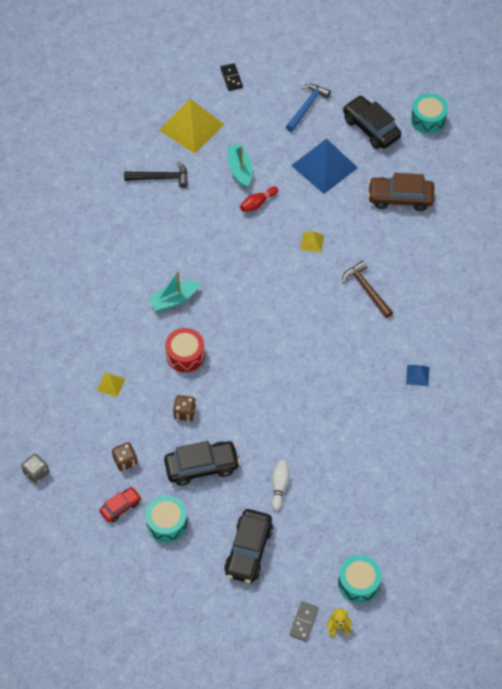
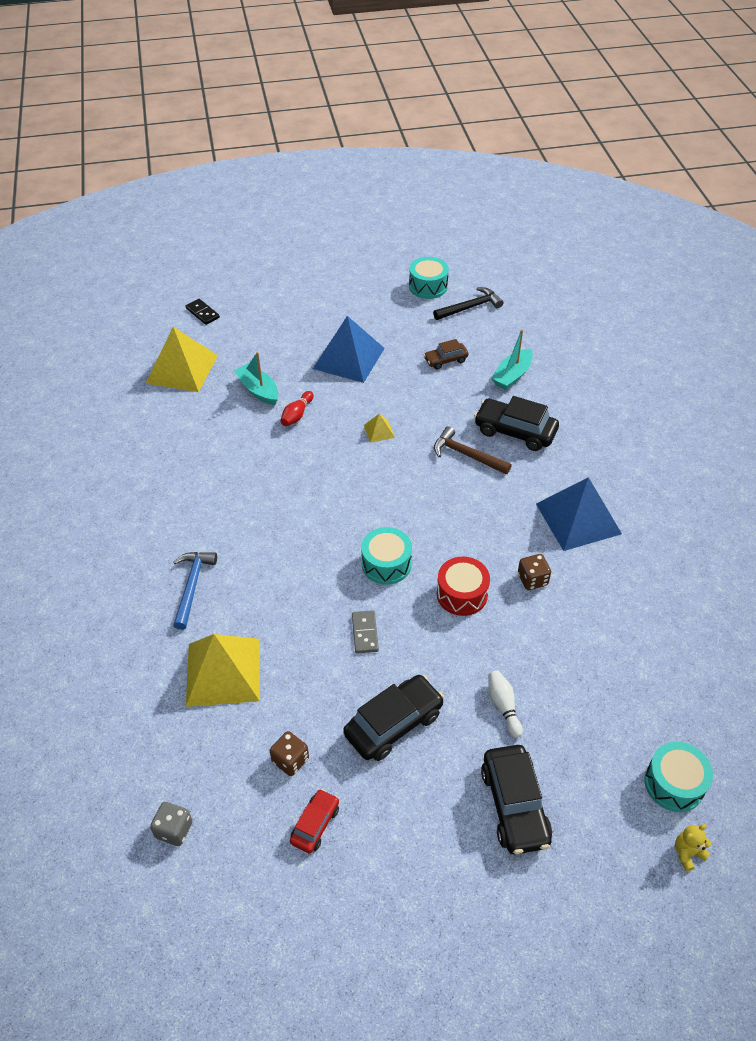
camera: 25 degrees left, 10 degrees down
(111, 384) = (223, 671): yellow pyramid -> yellow pyramid, size x2.32
(161, 178) = (172, 427): black hammer -> black hammer (470, 307)
(167, 523) = (389, 818): turquoise drum -> turquoise drum (386, 564)
(174, 300) = (253, 545): turquoise boat -> turquoise boat (512, 375)
(184, 413) = (336, 667): brown dice -> brown dice (532, 580)
(185, 355) = (300, 600): red drum -> red drum (462, 594)
(303, 622) = (642, 869): grey domino -> grey domino (365, 633)
(307, 107) = (298, 313): blue hammer -> blue hammer (192, 586)
(371, 128) = (376, 311): black car -> black car (515, 432)
(400, 198) = (445, 360): brown car -> brown car, size x0.57
(417, 375) = (578, 518): blue pyramid -> blue pyramid, size x2.32

